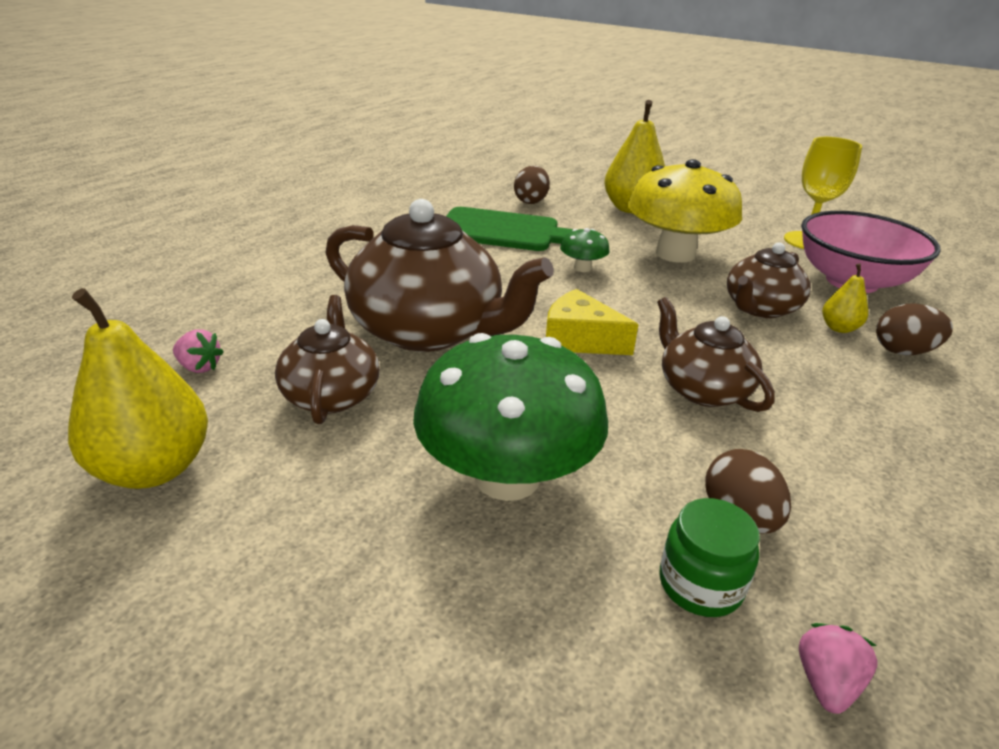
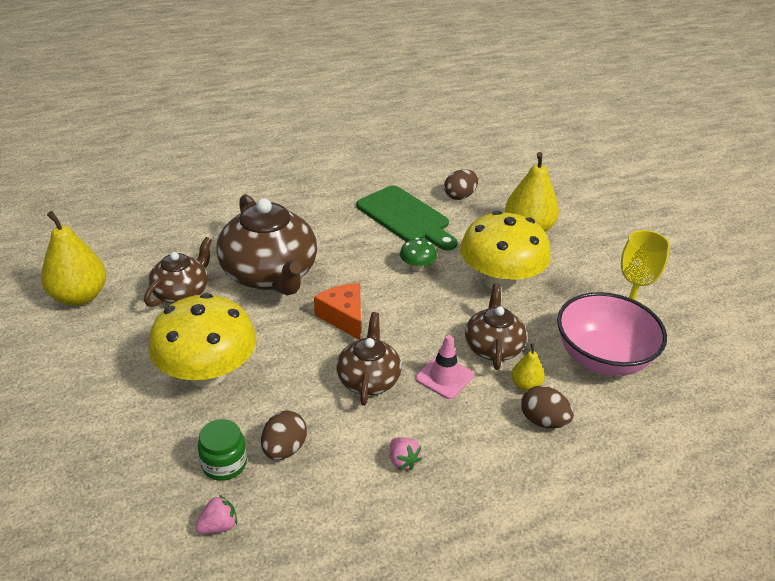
camera: 35 degrees right, 5 degrees up
(199, 367) = (143, 250): pink strawberry -> pink strawberry (403, 461)
(507, 477) = (207, 373): green mushroom -> yellow mushroom
(579, 340) = (343, 317): yellow cheese -> orange cheese
(760, 308) = (493, 347): brown teapot -> brown teapot turned 105 degrees clockwise
(765, 353) = (444, 377): none -> pink traffic cone

